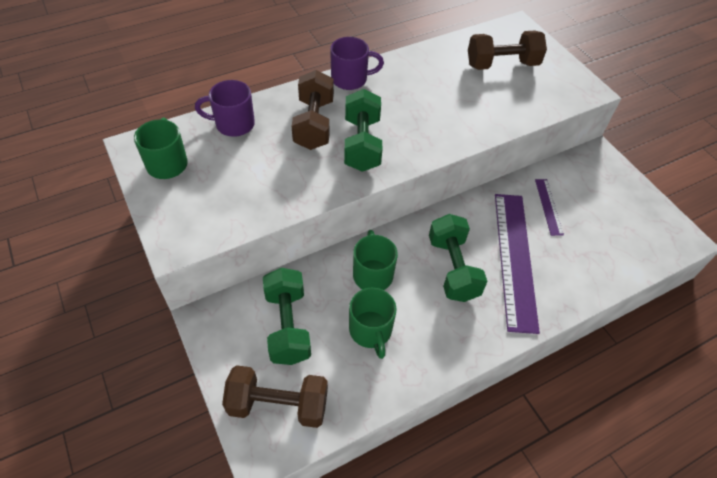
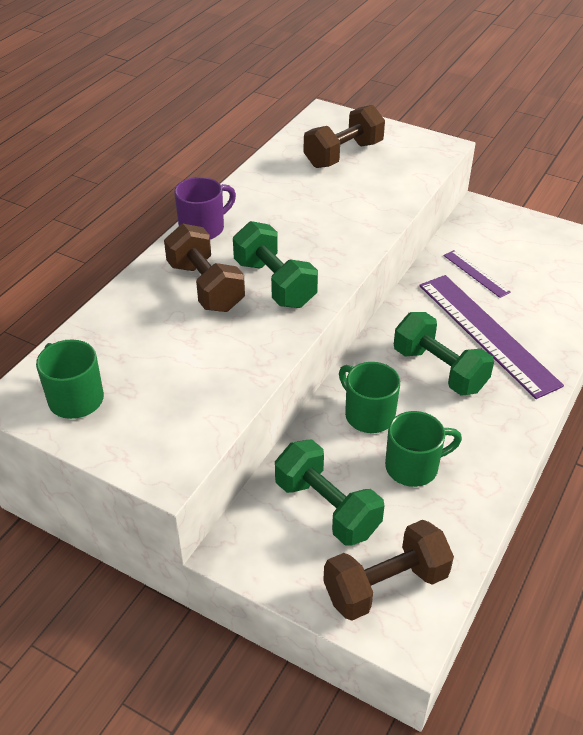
camera: 30 degrees left, 10 degrees down
(233, 124) = (114, 325): purple mug -> none
(370, 331) = (413, 467): green mug -> green mug turned 60 degrees counterclockwise

